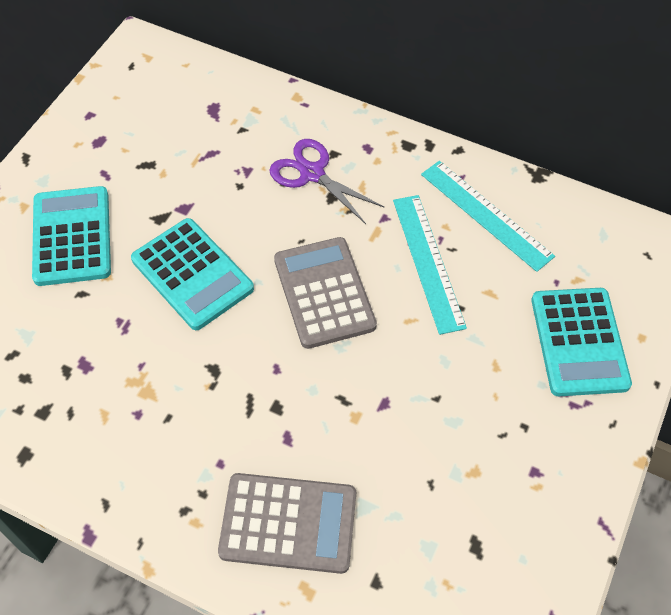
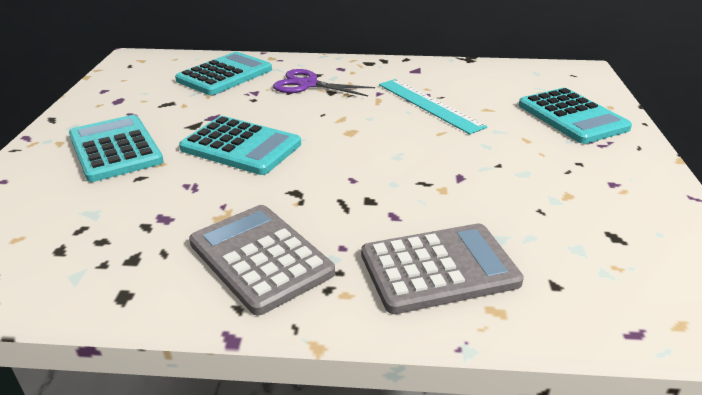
camera: 20 degrees left, 25 degrees down
(228, 122) = (225, 75): none -> turquoise calculator
(324, 293) = (361, 133): grey calculator -> grey calculator (260, 258)
(486, 214) = (450, 79): turquoise ruler -> none

